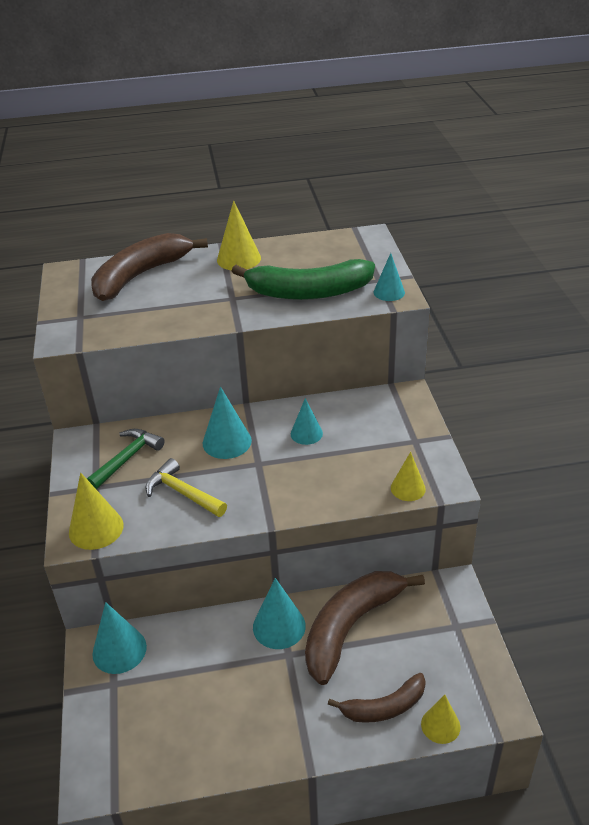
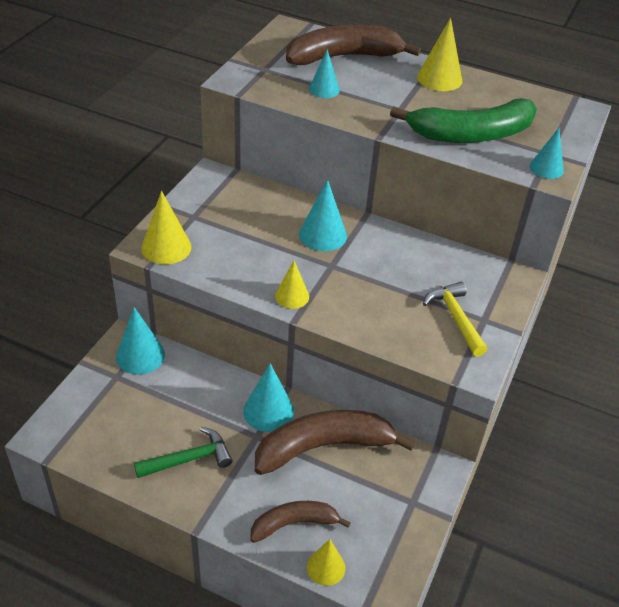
camera: 30 degrees right, 5 degrees up
(127, 459) = (235, 207): green hammer -> green hammer (189, 459)
(183, 493) = (252, 256): yellow hammer -> yellow hammer (455, 318)
(306, 433) = (394, 263): turquoise cone -> turquoise cone (324, 89)
(308, 292) = (471, 134): green banana -> green banana turned 45 degrees counterclockwise
(384, 707) = (294, 523): brown banana -> brown banana turned 150 degrees clockwise
(408, 488) = (437, 354): yellow cone -> yellow cone (292, 296)

